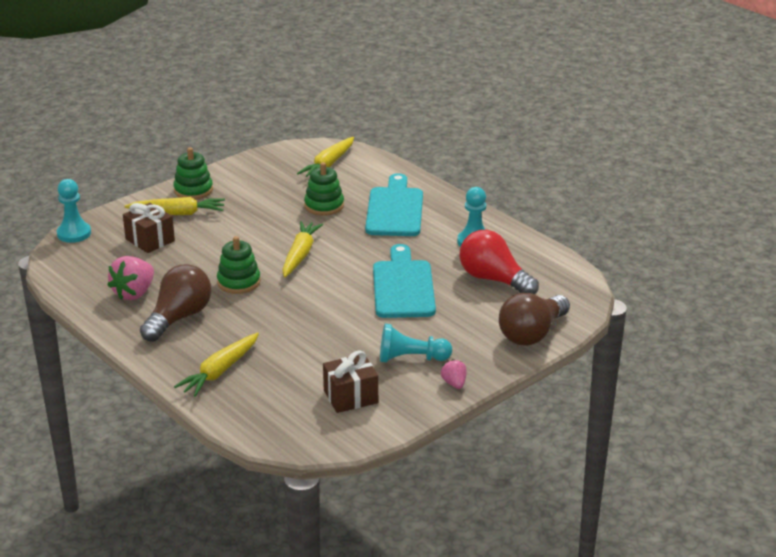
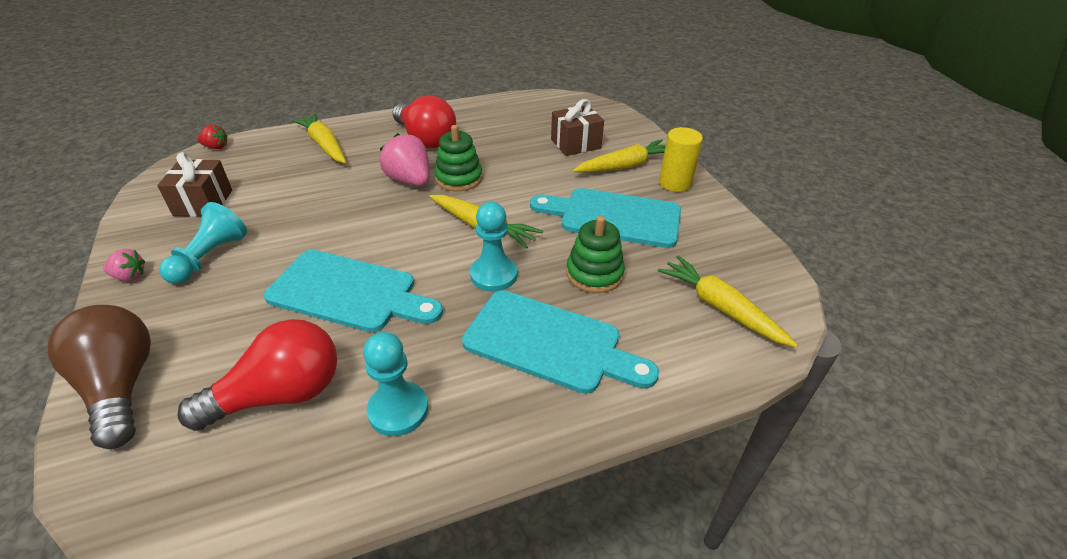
camera: 110 degrees right, 10 degrees up
(74, 233) = (609, 111): turquoise pawn -> turquoise pawn (493, 275)
(134, 293) = (484, 125): pink strawberry -> pink strawberry (410, 180)
(177, 213) = (624, 166): yellow carrot -> yellow carrot turned 135 degrees counterclockwise
(179, 317) = (425, 139): brown light bulb -> red light bulb
(193, 190) = (675, 183): green stacking toy -> yellow cylinder
(255, 208) = (613, 217): none -> turquoise cutting board
(258, 438) = (216, 147): none -> red strawberry

